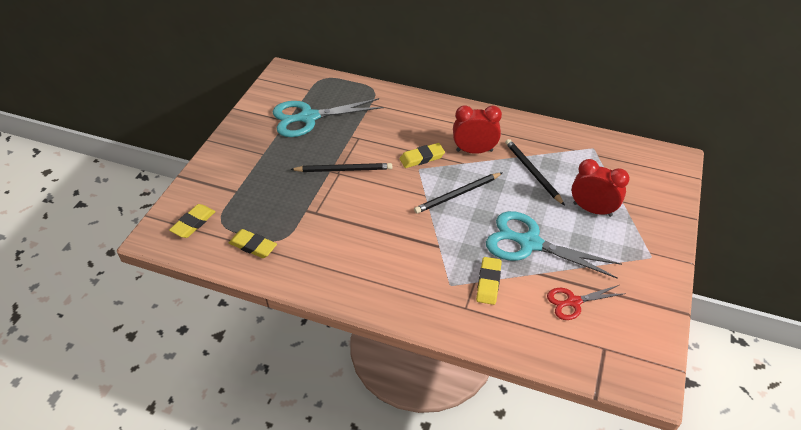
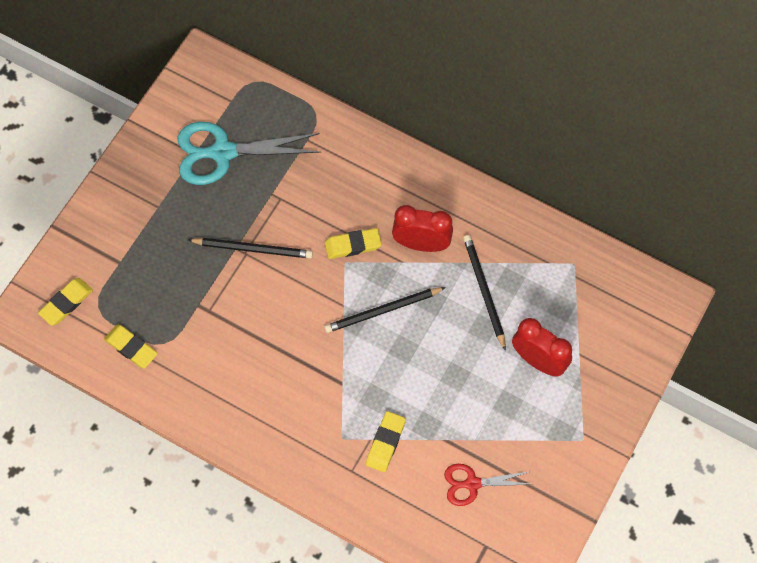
camera: 10 degrees right, 20 degrees up
(529, 243) = (448, 397): turquoise scissors -> none

